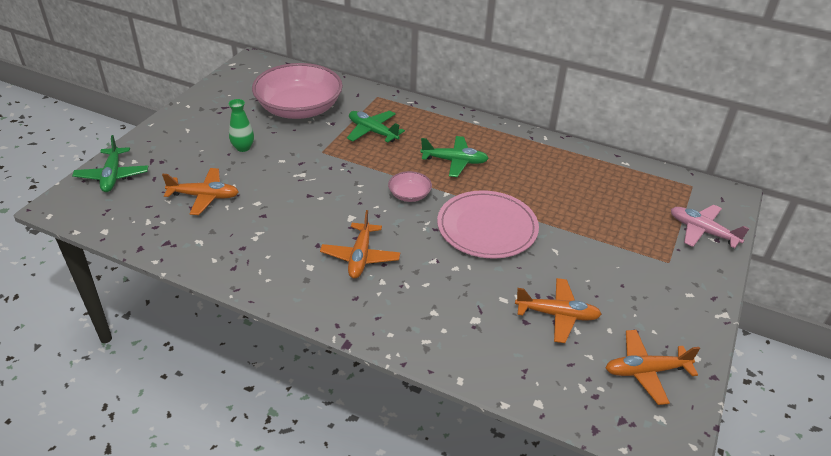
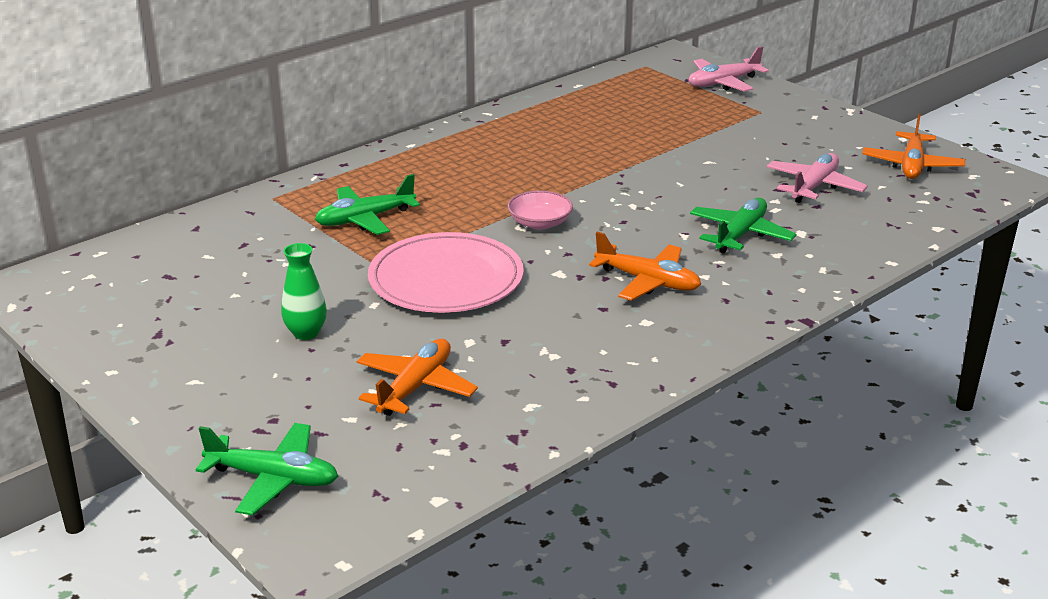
camera: 65 degrees left, 10 degrees down
(299, 109) = (239, 266): pink bowl -> none
(454, 161) = (490, 178): green plane -> green plane (740, 234)
(487, 227) = (642, 189): pink plate -> pink plate (446, 279)
(557, 315) = (814, 187): orange plane -> pink plane

